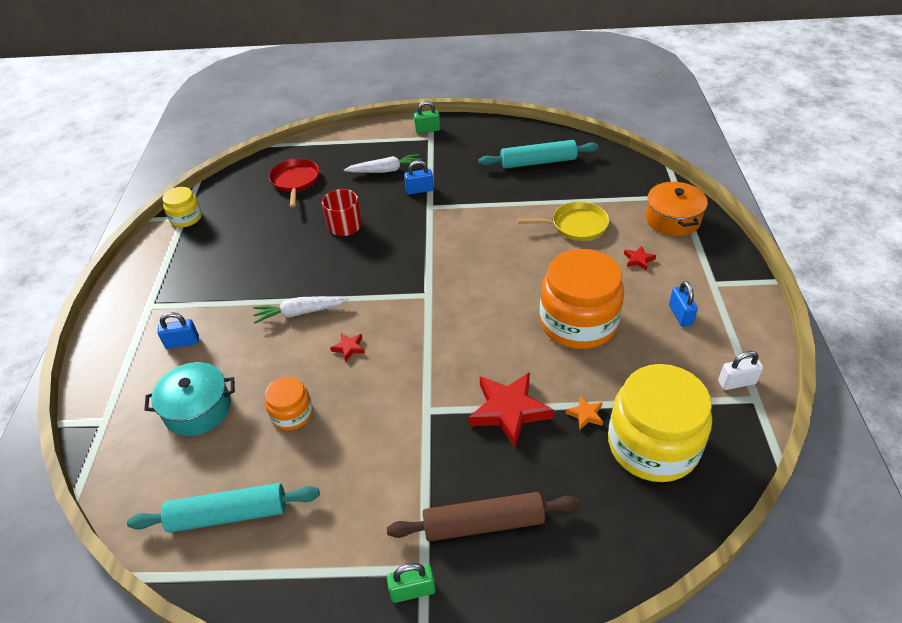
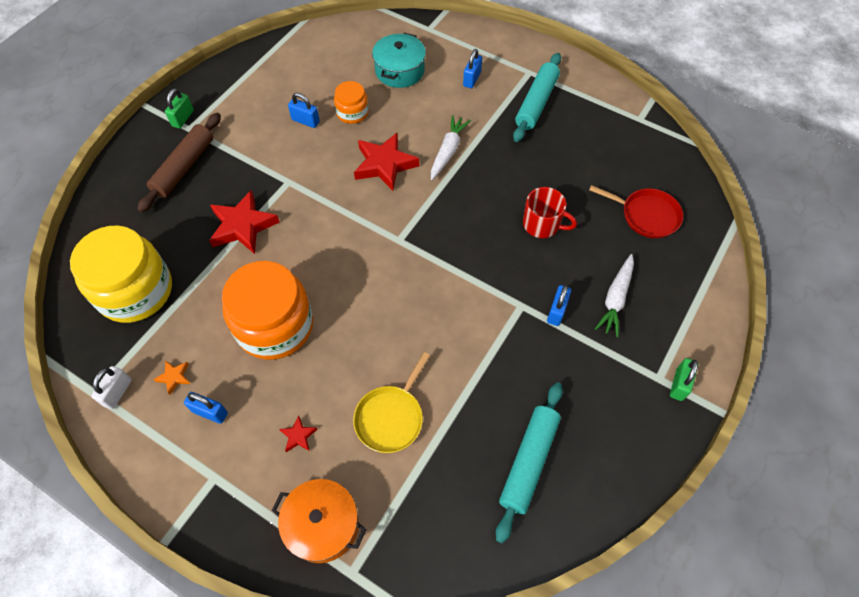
camera: 120 degrees right, 15 degrees up
(186, 218) = (637, 120): yellow jar -> none
(228, 514) = (306, 62): turquoise rolling pin -> turquoise rolling pin (536, 103)
(331, 449) = (305, 121): none -> blue padlock
(349, 348) = (384, 164): red star -> red star, size x2.21
(585, 414) = (195, 269): orange star -> orange star (174, 377)

